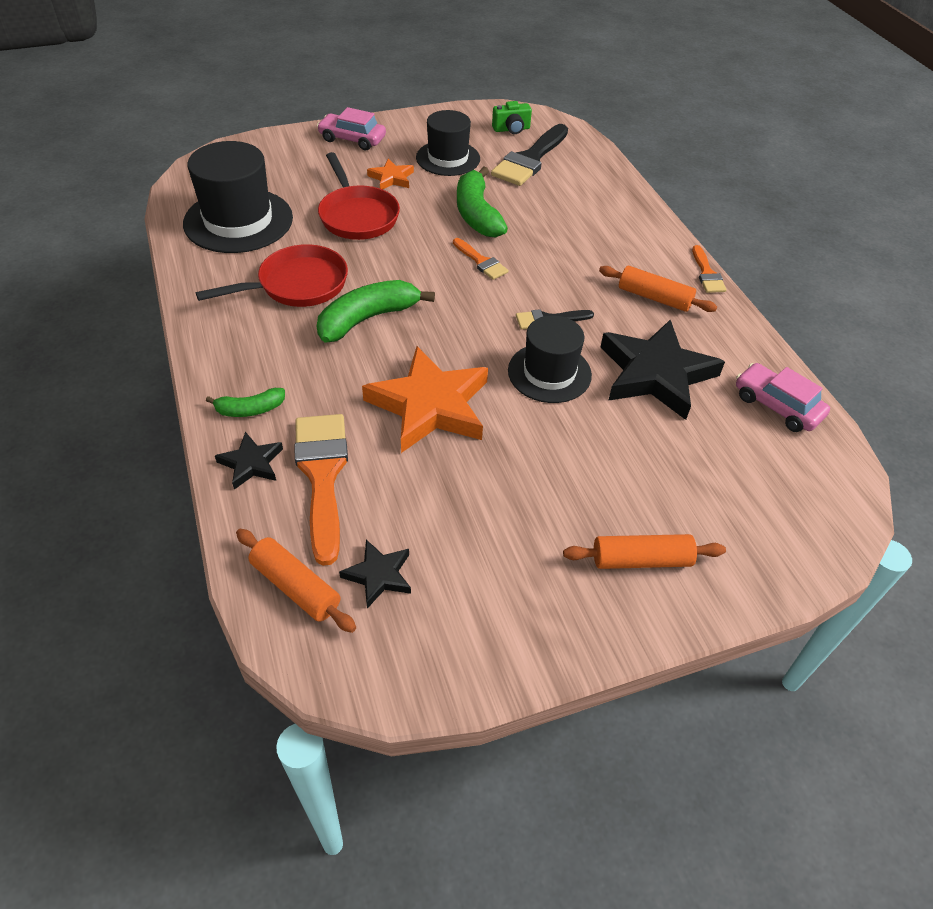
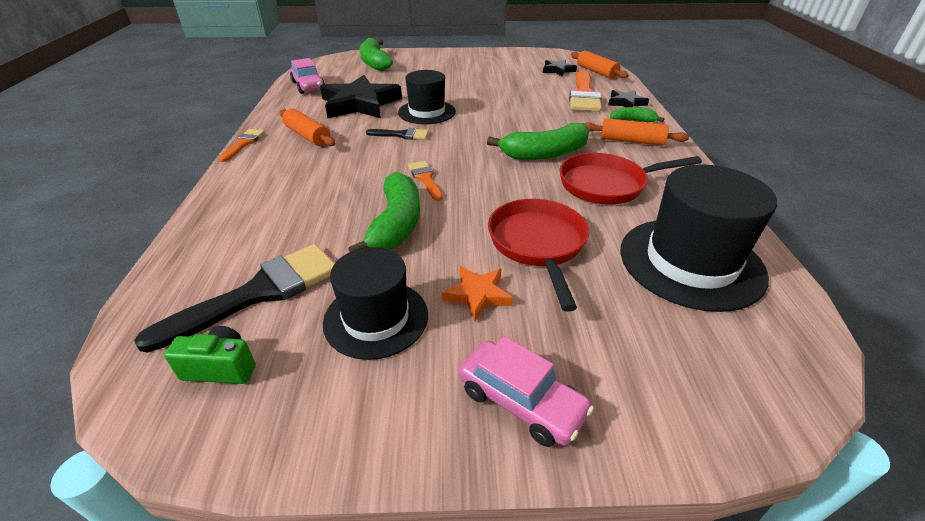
camera: 160 degrees left, 10 degrees down
(430, 405) = (513, 109): orange star -> none
(641, 560) = (437, 61): orange rolling pin -> orange rolling pin (631, 141)
(756, 521) = (375, 63): none -> green banana

